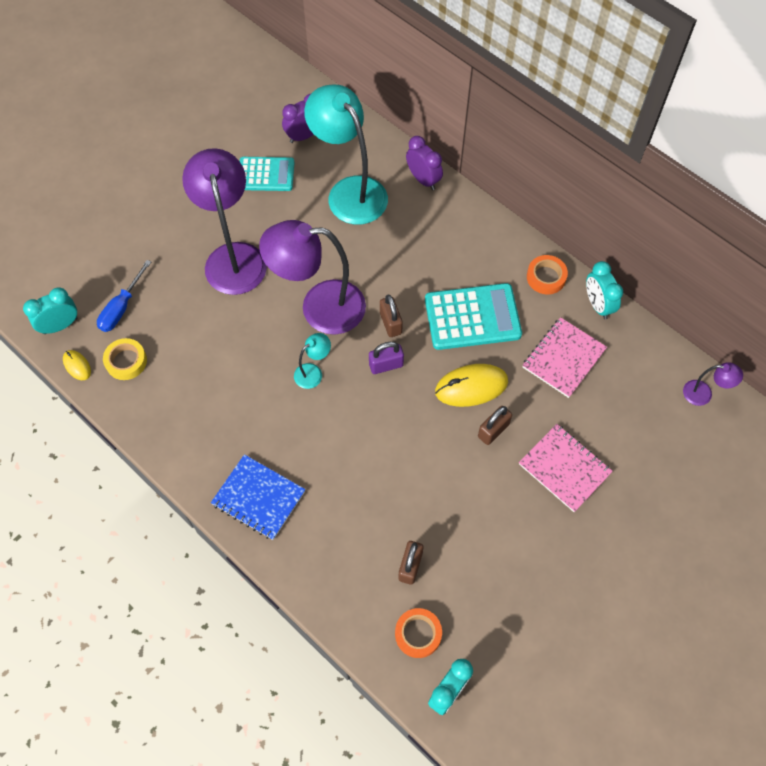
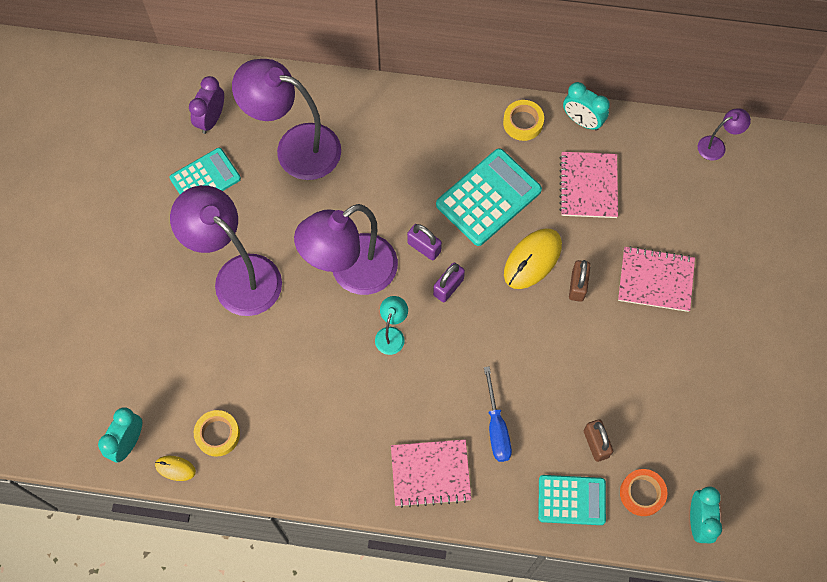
camera: 35 degrees left, 5 degrees up
(121, 307) = (172, 388): blue screwdriver -> blue screwdriver (496, 427)
(258, 498) = (430, 473): blue notebook -> pink notebook
(350, 191) = (295, 147): turquoise lamp -> purple lamp
(354, 597) = (571, 500): none -> turquoise calculator
(390, 323) = (424, 247): brown padlock -> purple padlock
(423, 179) = (352, 96): purple clock -> none
(546, 277) = (523, 122): orange tape -> yellow tape

